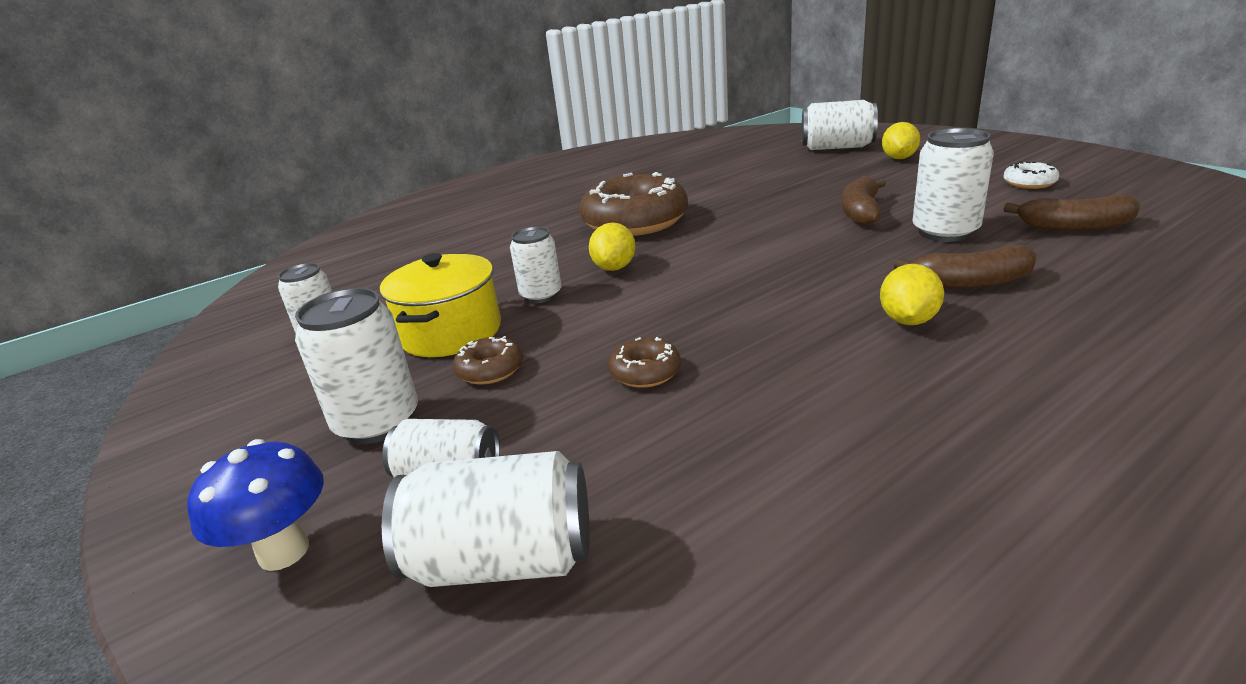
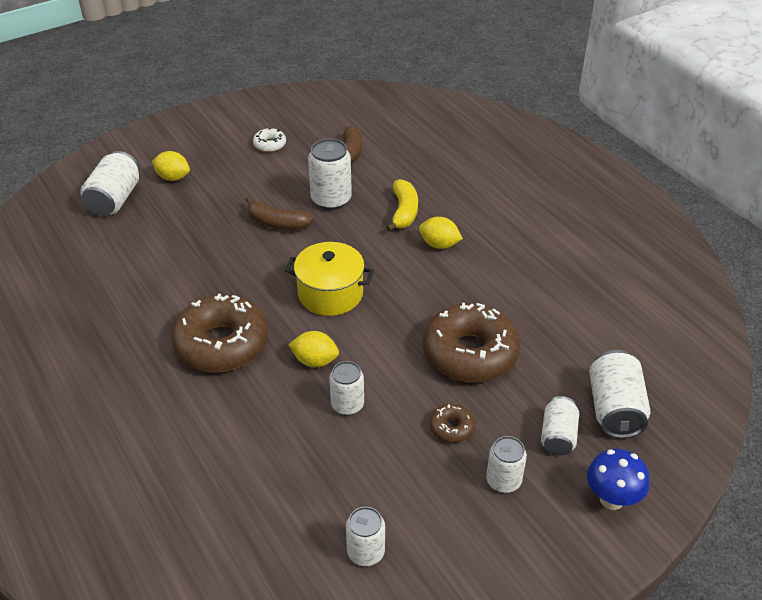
camera: 90 degrees left, 15 degrees up
(377, 422) = (503, 481): white can -> white can, size x0.65
(451, 332) = (392, 457): yellow pot -> yellow pot (330, 294)
(645, 372) = (470, 353): brown donut -> brown donut, size x2.28
(970, 282) = (403, 212): brown banana -> yellow banana

